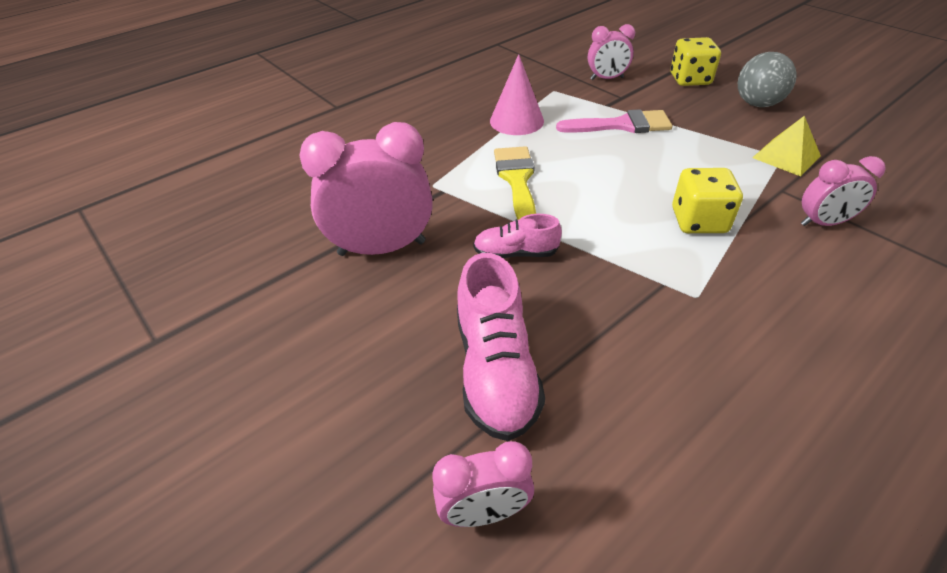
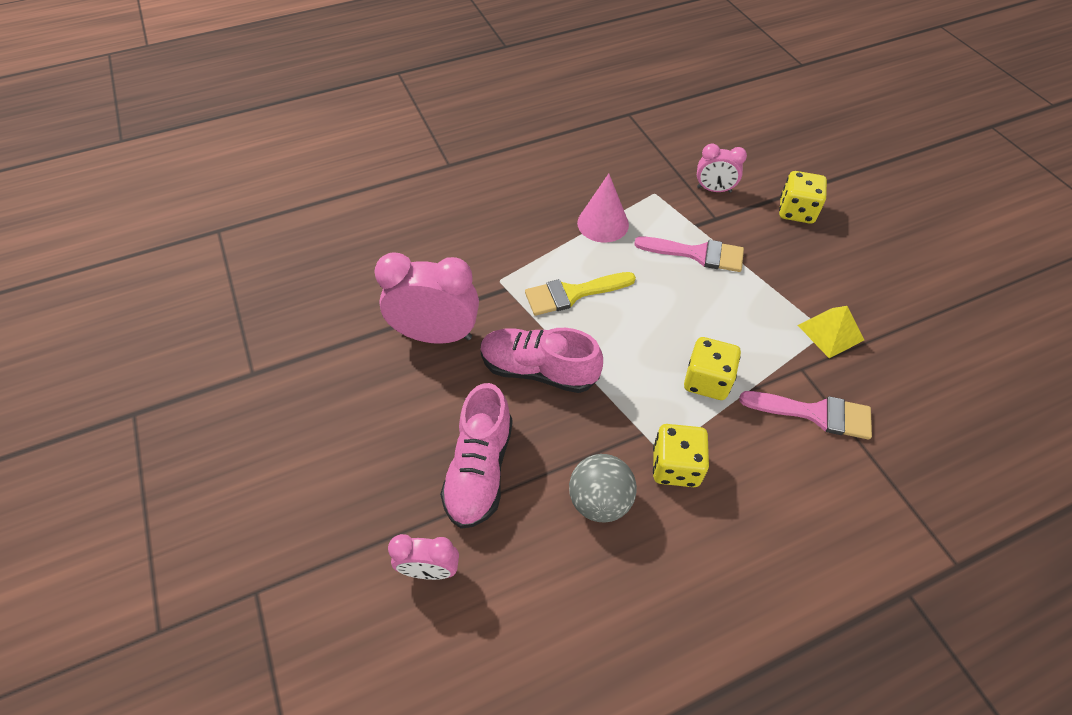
camera: 15 degrees right, 10 degrees up
(516, 253) = (539, 370): pink shoe -> pink shoe, size x1.72
(517, 180) = (572, 294): yellow brush -> yellow brush turned 120 degrees counterclockwise
(719, 306) = (675, 466): none -> yellow dice
(757, 104) = (844, 261): grey ball -> grey ball (599, 500)
(823, 223) = (815, 413): pink clock -> pink brush

